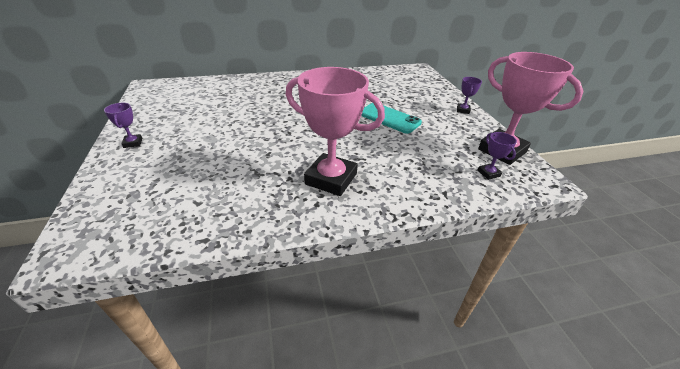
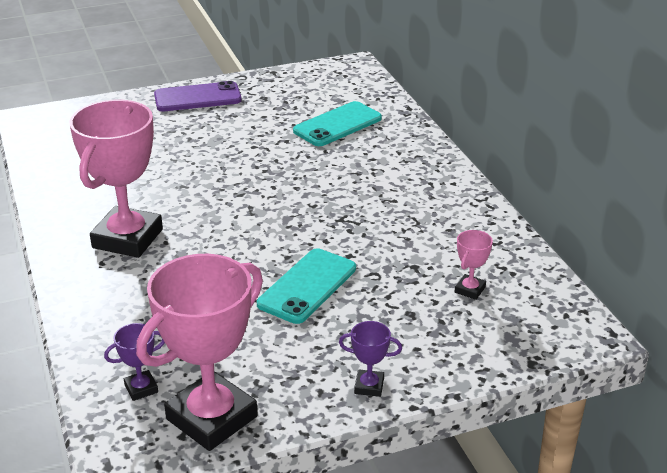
camera: 85 degrees right, 5 degrees down
(133, 143) = (197, 98): purple trophy -> purple phone
(223, 96) = (337, 125): none -> turquoise phone
(391, 83) = (470, 290): none -> pink trophy

